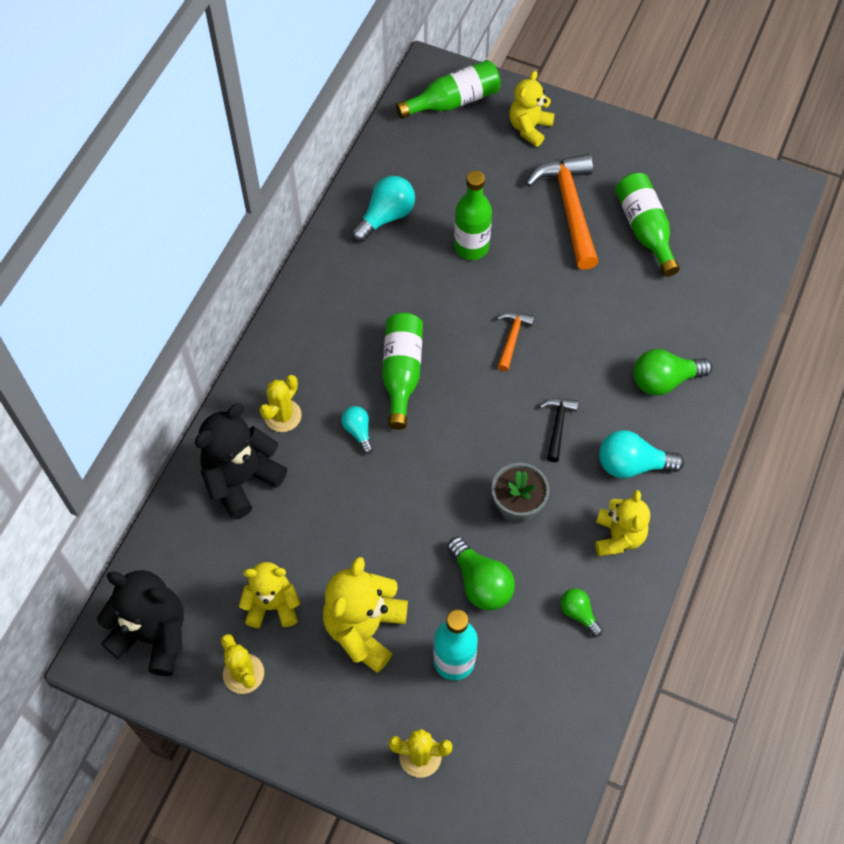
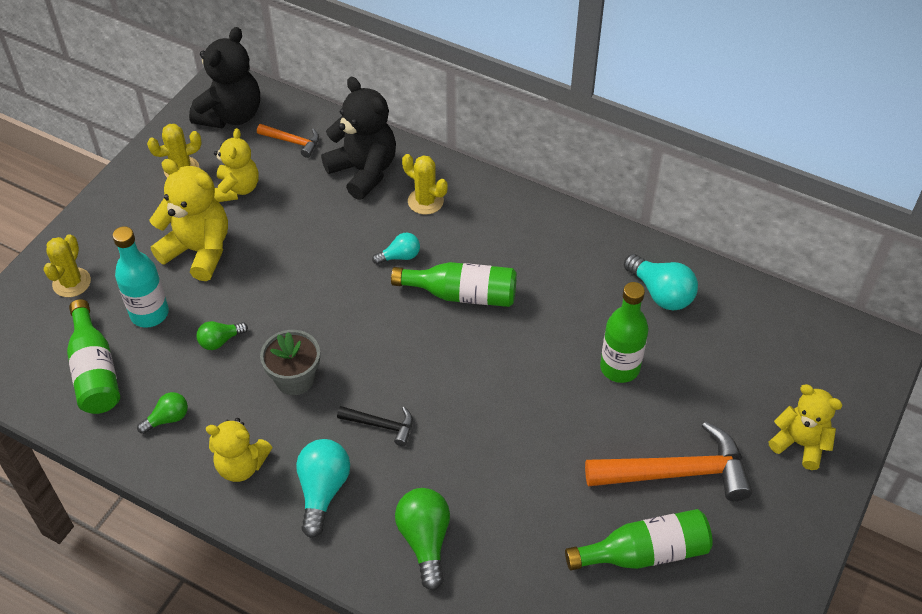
camera: 95 degrees right, 10 degrees down
(453, 101) = (834, 368): green bottle -> green bottle (95, 371)
(481, 583) = (220, 341): green light bulb -> green light bulb, size x0.59
(512, 338) = (496, 394): orange hammer -> orange hammer (292, 142)

